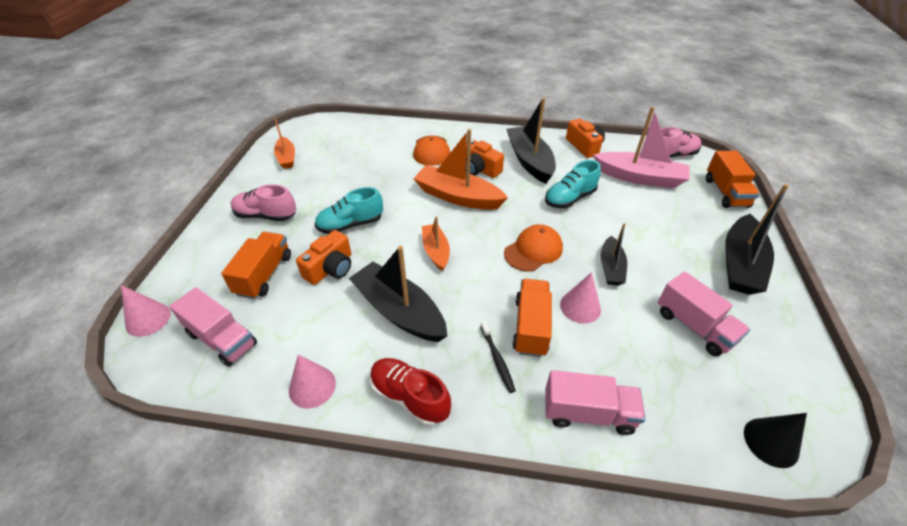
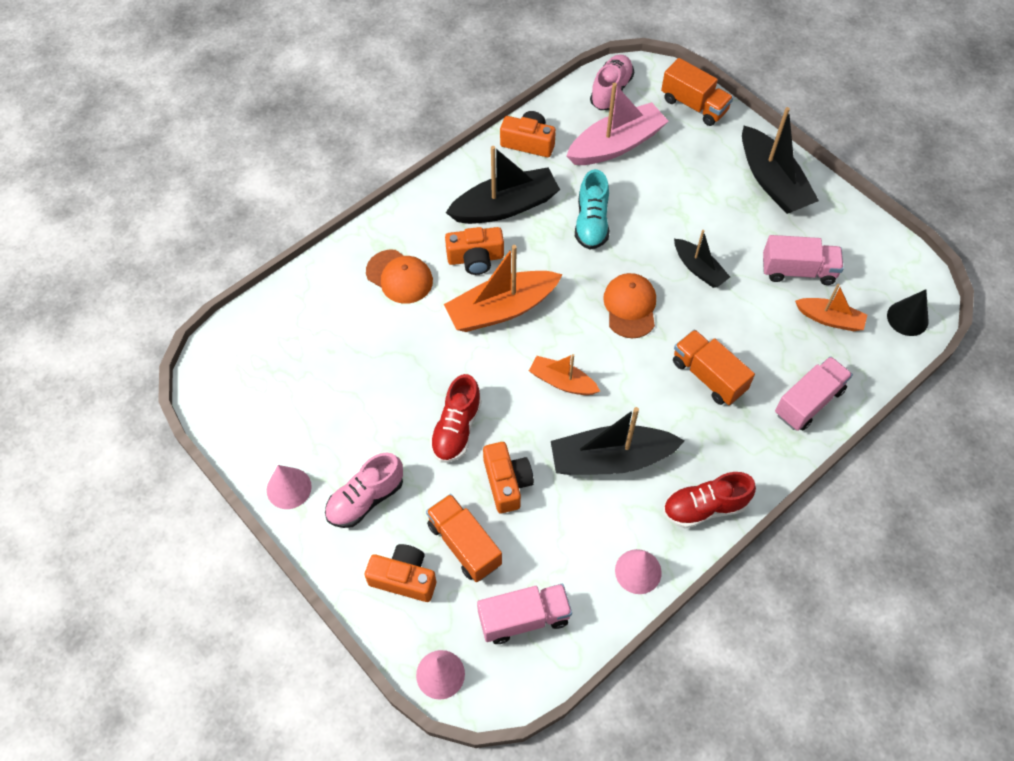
camera: 50 degrees left, 15 degrees up
(218, 261) = (404, 578): none -> orange camera
(286, 158) = (266, 424): orange boat -> orange boat (829, 319)
(350, 225) = (456, 429): turquoise shoe -> red shoe
(497, 360) = (719, 423): black toothbrush -> none
(529, 161) = (505, 206): black boat -> black boat turned 135 degrees clockwise
(580, 307) = (718, 326): pink cone -> pink cone (289, 488)

